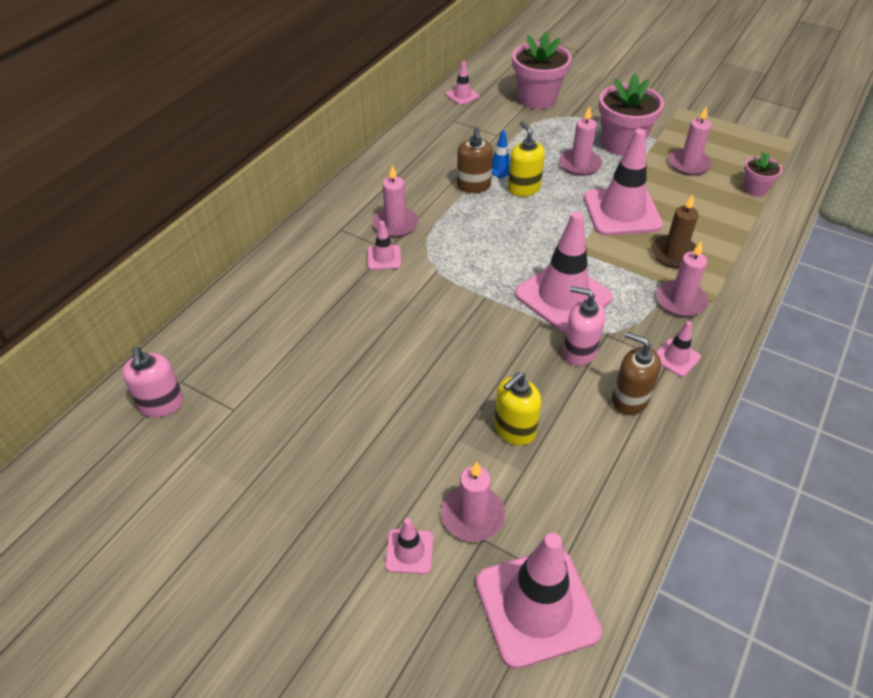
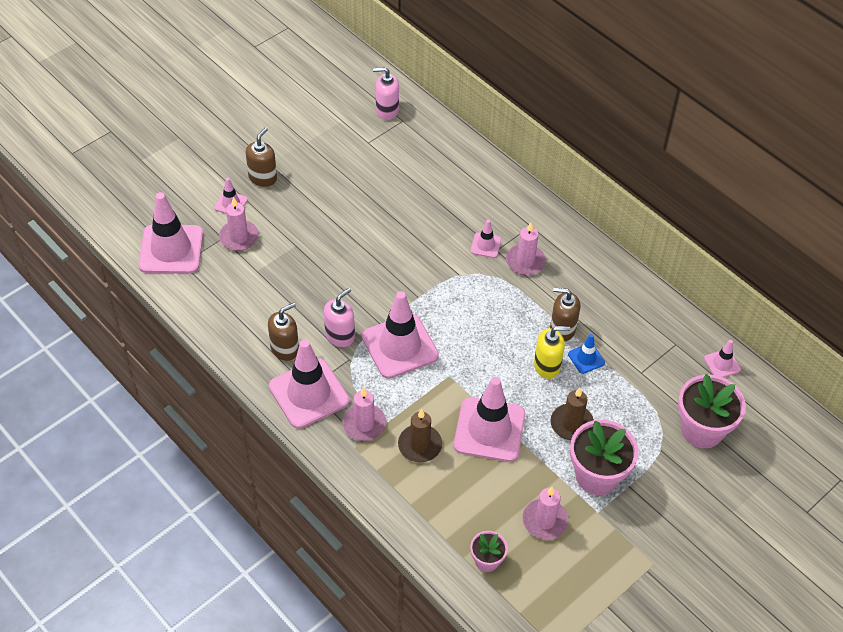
camera: 105 degrees right, 5 degrees up
(340, 524) = (263, 177): none -> brown soap dispenser
(514, 429) = (289, 276): yellow soap dispenser -> none
(579, 164) = (571, 424): pink candle -> brown candle
(676, 358) = (309, 393): pink traffic cone -> pink traffic cone, size x2.15

